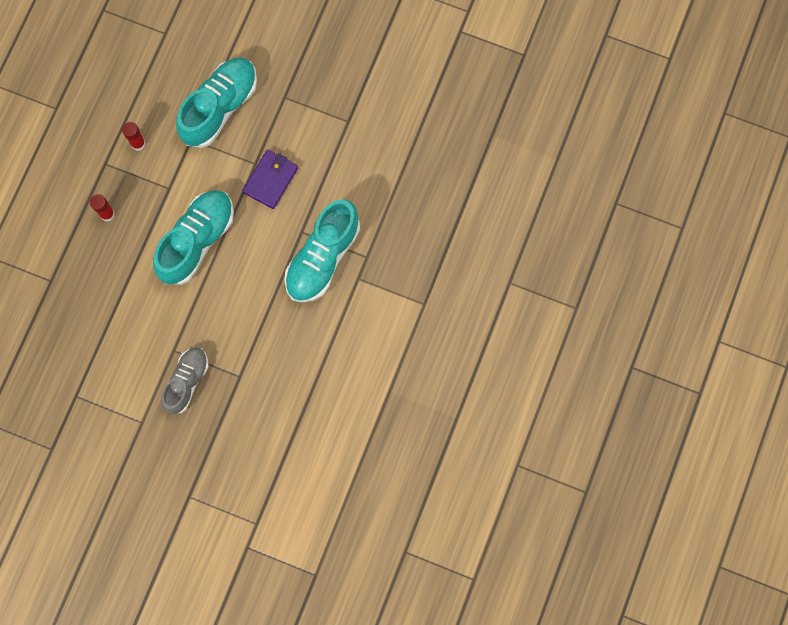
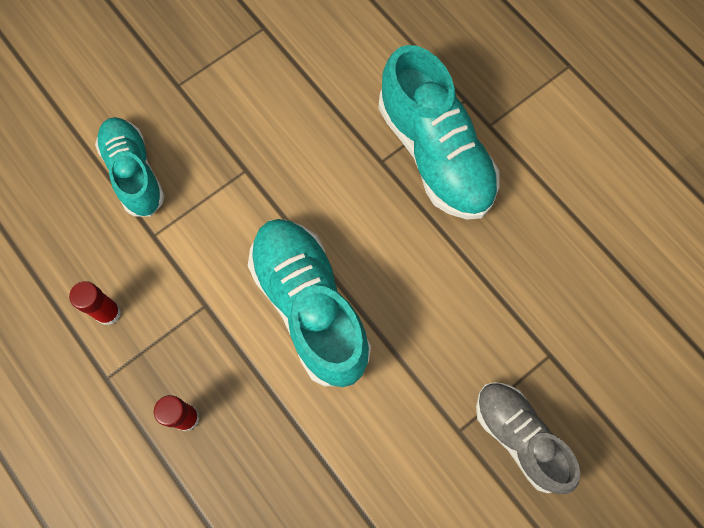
camera: 60 degrees left, 5 degrees down
(220, 108) = (134, 173): turquoise shoe -> turquoise shoe, size x0.65
(270, 180) = (282, 162): purple wallet -> none

